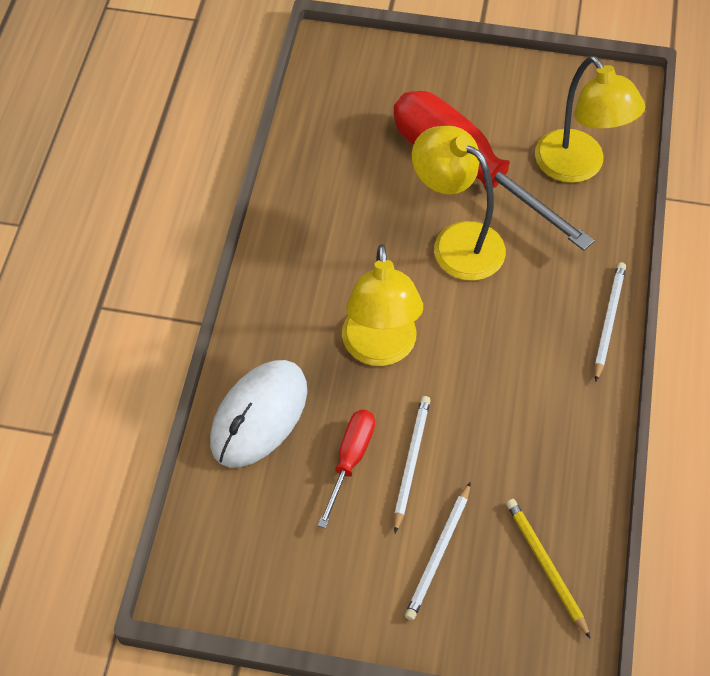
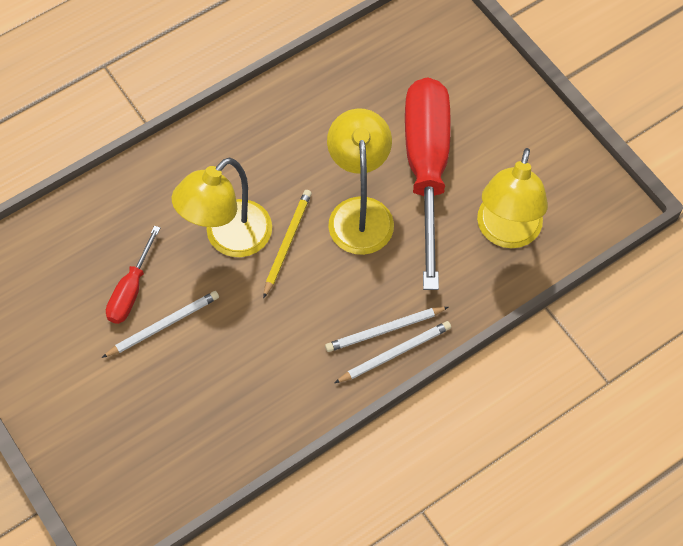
camera: 45 degrees right, 5 degrees up
(259, 415) = (111, 214): white mouse -> none
(350, 459) = (131, 290): red screwdriver -> red screwdriver turned 135 degrees clockwise
(439, 553) = (114, 394): white pencil -> white pencil (384, 330)
(545, 566) = (165, 463): yellow pencil -> yellow pencil (287, 243)

